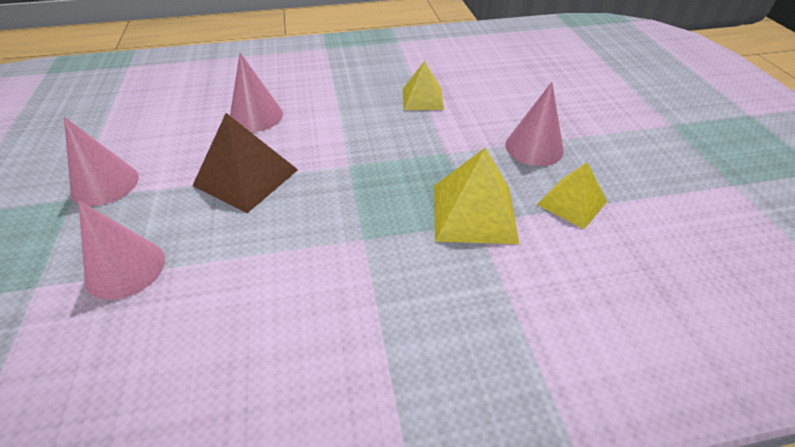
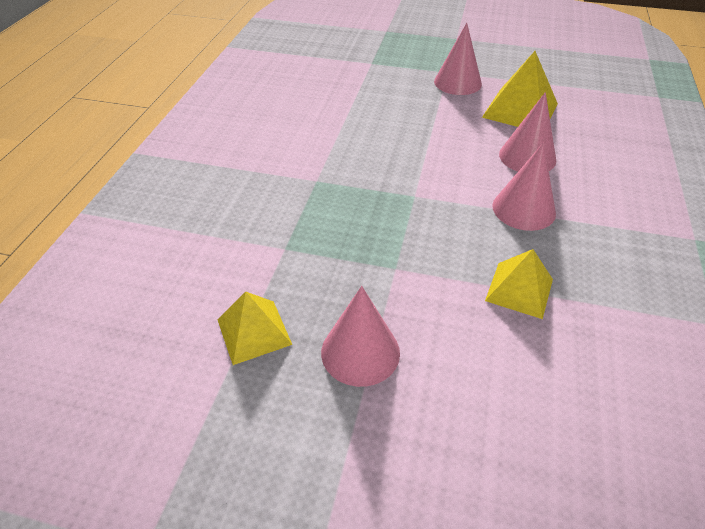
camera: 115 degrees right, 0 degrees up
(125, 268) = (364, 87): pink cone -> pink cone (523, 209)
(246, 177) = (429, 139): brown pyramid -> none
(474, 213) = (296, 251): yellow pyramid -> yellow pyramid (520, 110)

